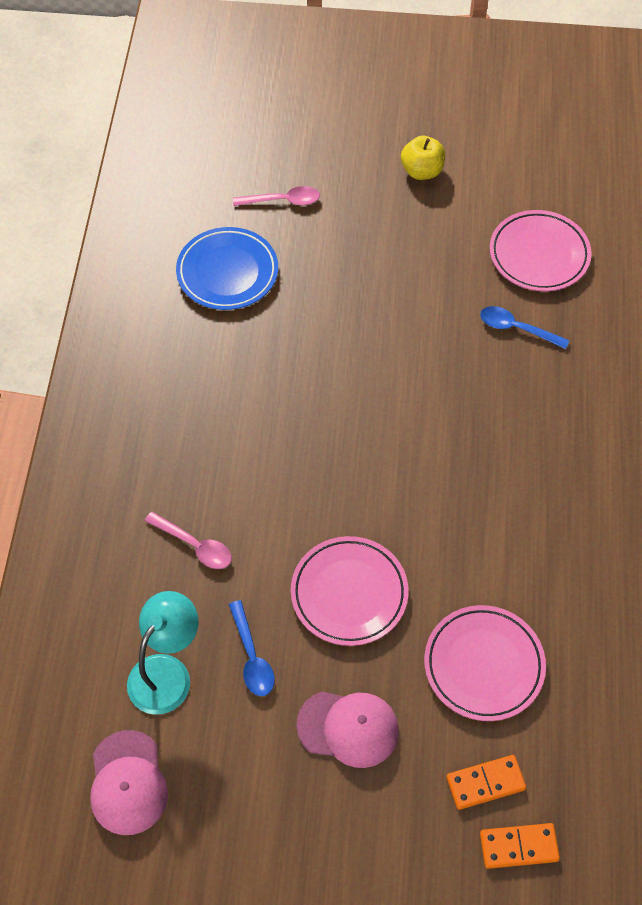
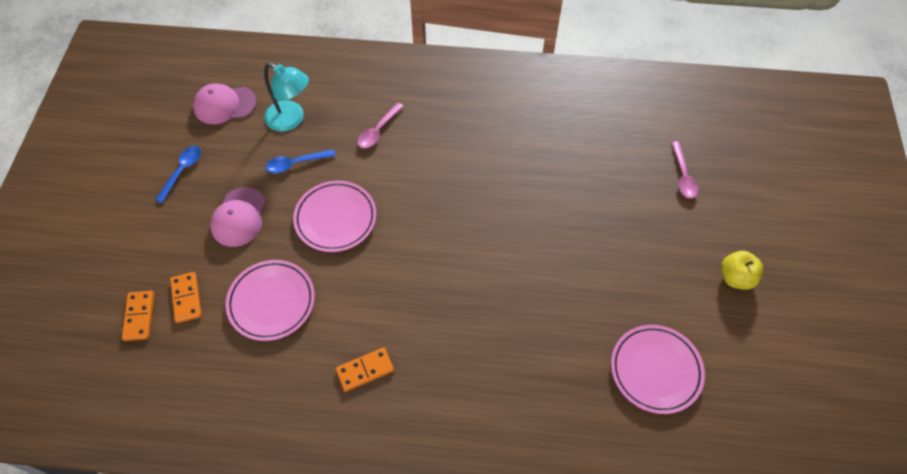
camera: 90 degrees right, 0 degrees up
(227, 272) = (606, 142): blue plate -> none
(517, 328) = (572, 345): blue spoon -> blue spoon (182, 171)
(568, 543) = (365, 370): none -> orange domino

